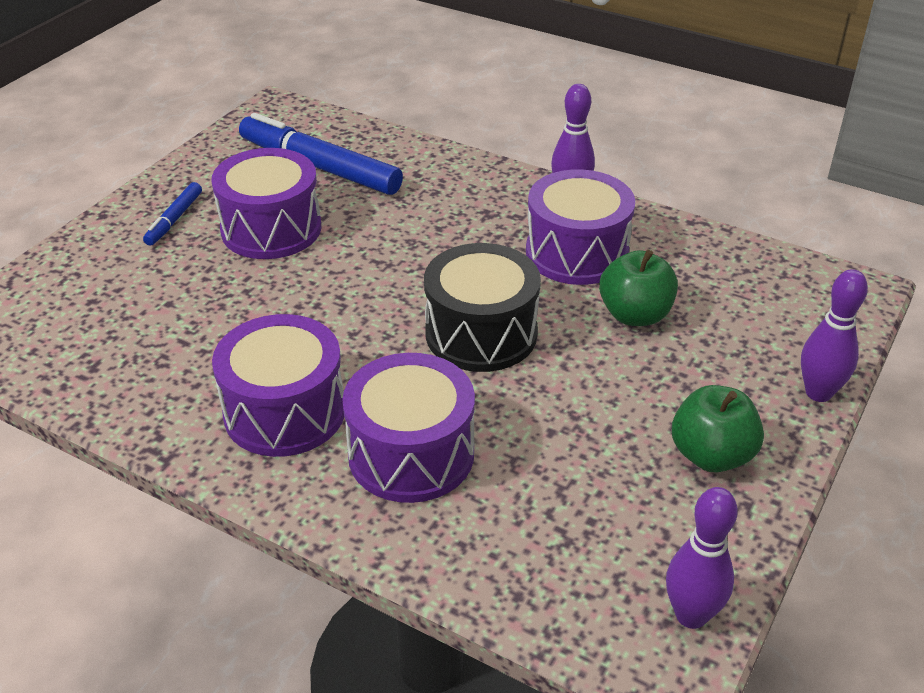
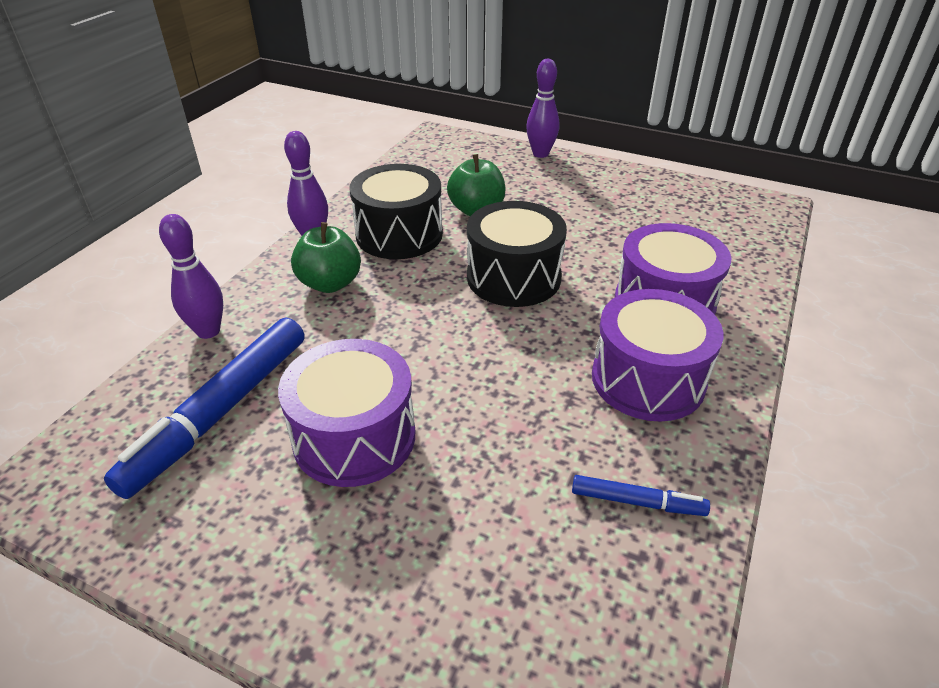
camera: 95 degrees left, 0 degrees up
(174, 219) = (326, 546): blue marker -> blue marker (637, 502)
(577, 253) = (399, 234): purple drum -> black drum
(691, 615) = (734, 198): purple bowling pin -> purple bowling pin (208, 331)
(711, 455) = (609, 188): green apple -> green apple (330, 283)

